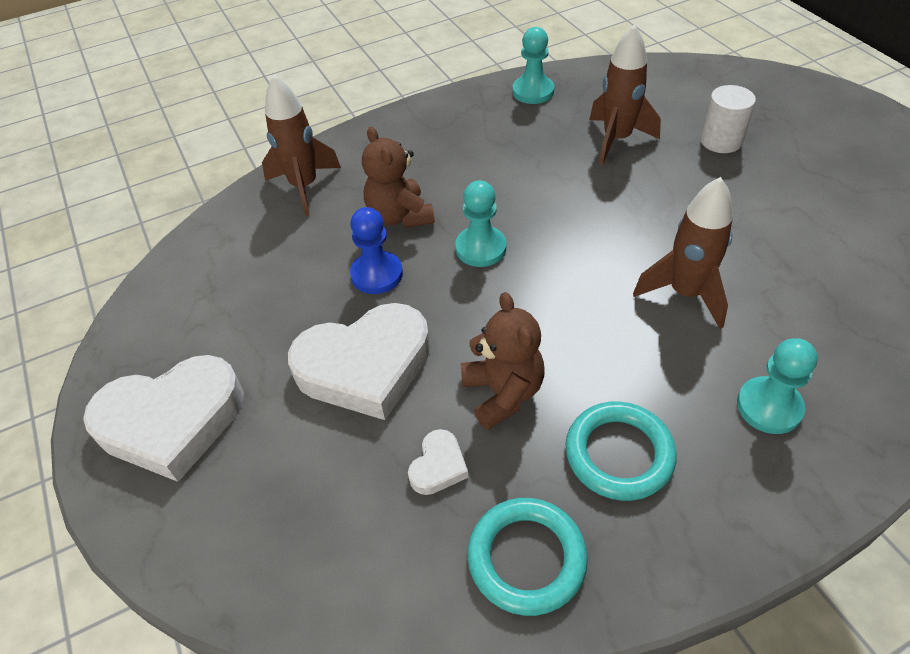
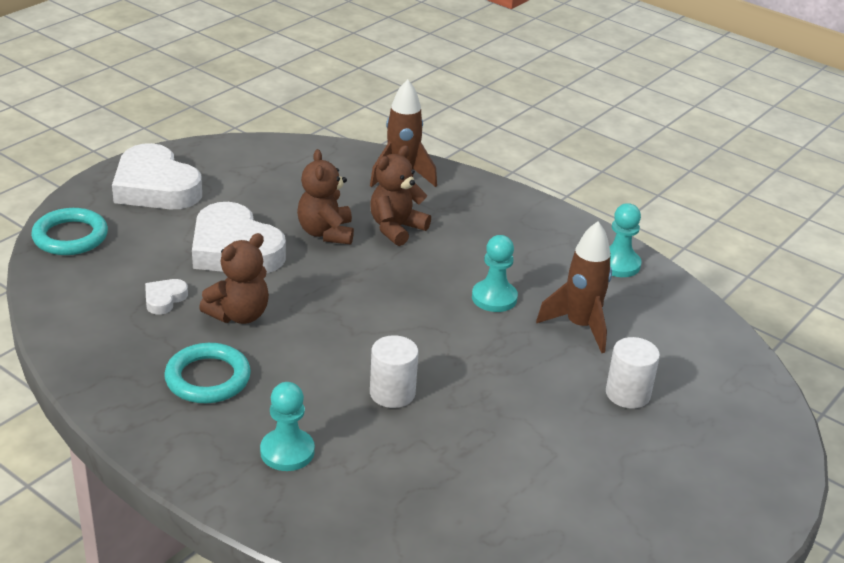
camera: 60 degrees right, 15 degrees down
(377, 274) = (326, 233): blue pawn -> brown teddy bear
(438, 466) = (164, 299): white heart -> white heart turned 120 degrees clockwise
(481, 248) = (383, 276): turquoise pawn -> turquoise pawn (494, 298)
(526, 558) = (108, 350): turquoise ring -> turquoise ring (70, 237)
(685, 293) = (392, 393): brown rocket -> white cylinder

